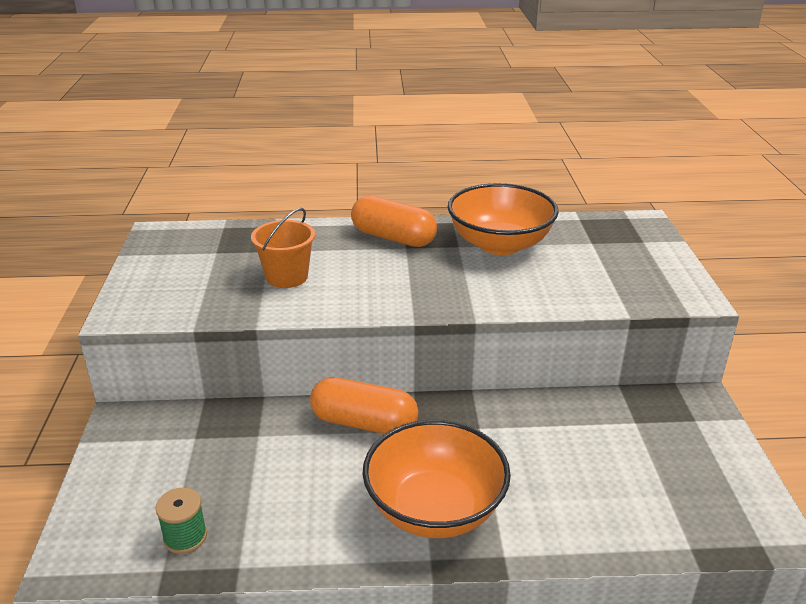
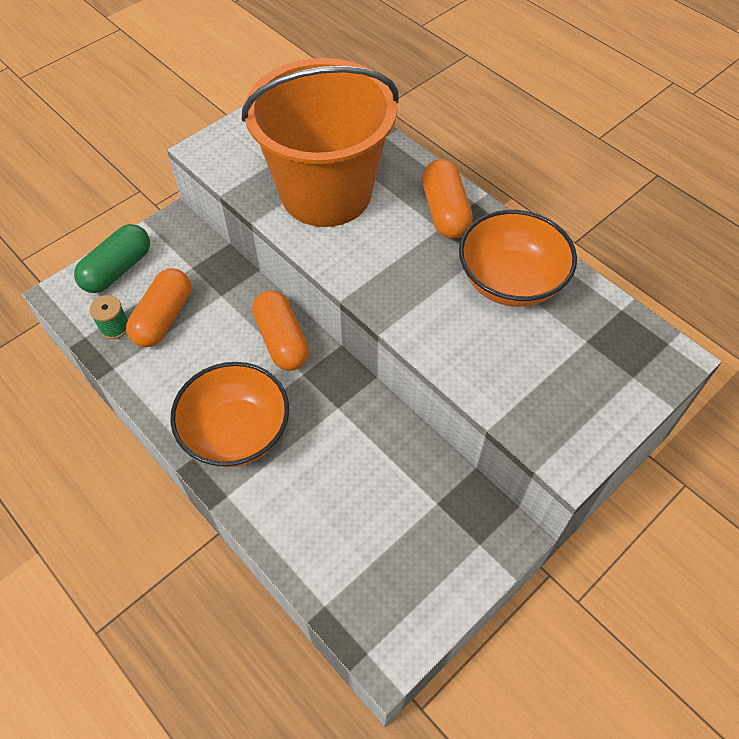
camera: 50 degrees right, 25 degrees up
(113, 494) = (118, 269): none -> green capsule
(228, 491) = (163, 318): none -> orange capsule
(287, 277) = (326, 193): orange bucket -> orange bucket, size x2.43

